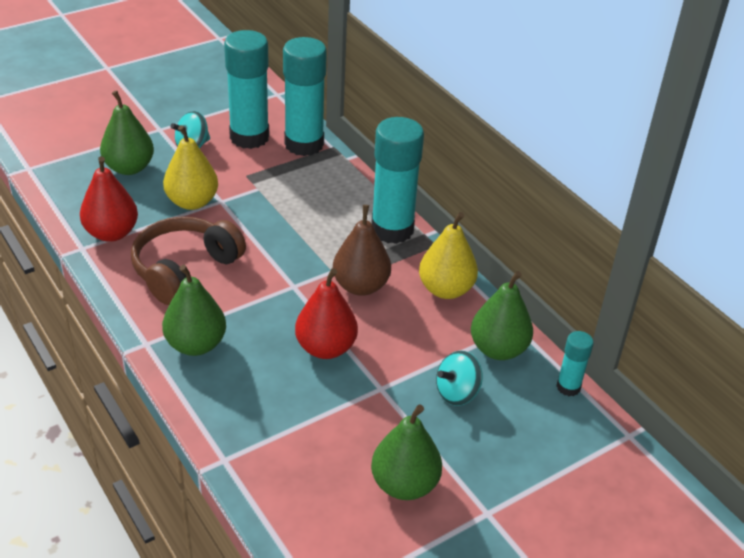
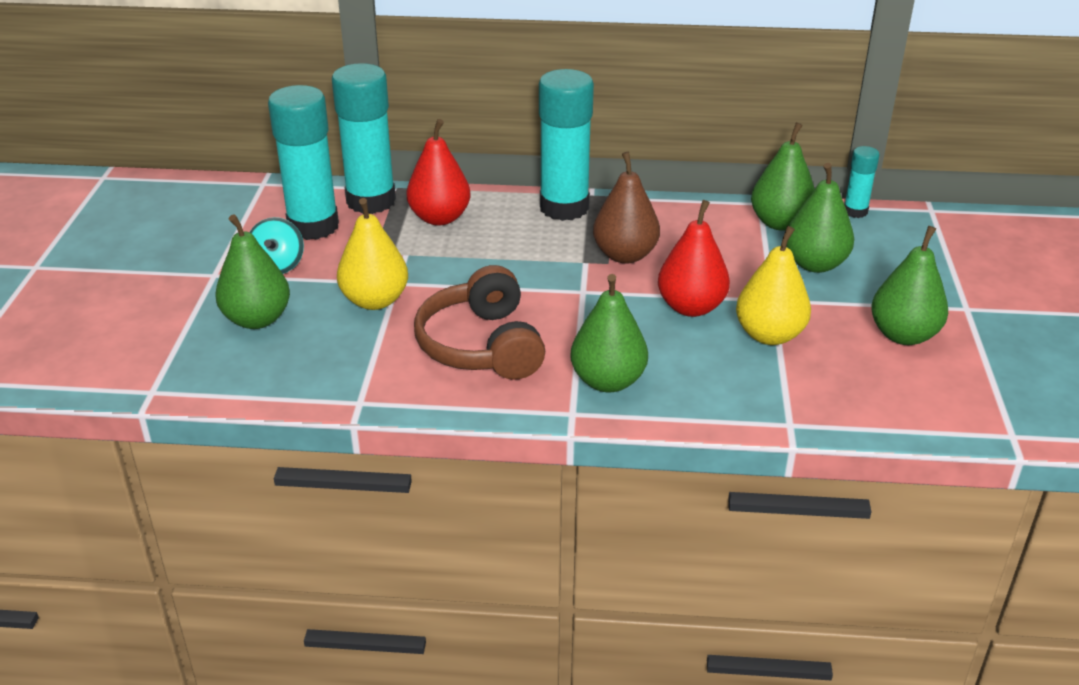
camera: 50 degrees left, 5 degrees down
(111, 233) = (359, 372): red pear -> red pear (439, 218)
(446, 289) = (678, 215): yellow pear -> yellow pear (769, 335)
(457, 393) = (815, 264): turquoise spinning top -> green pear

